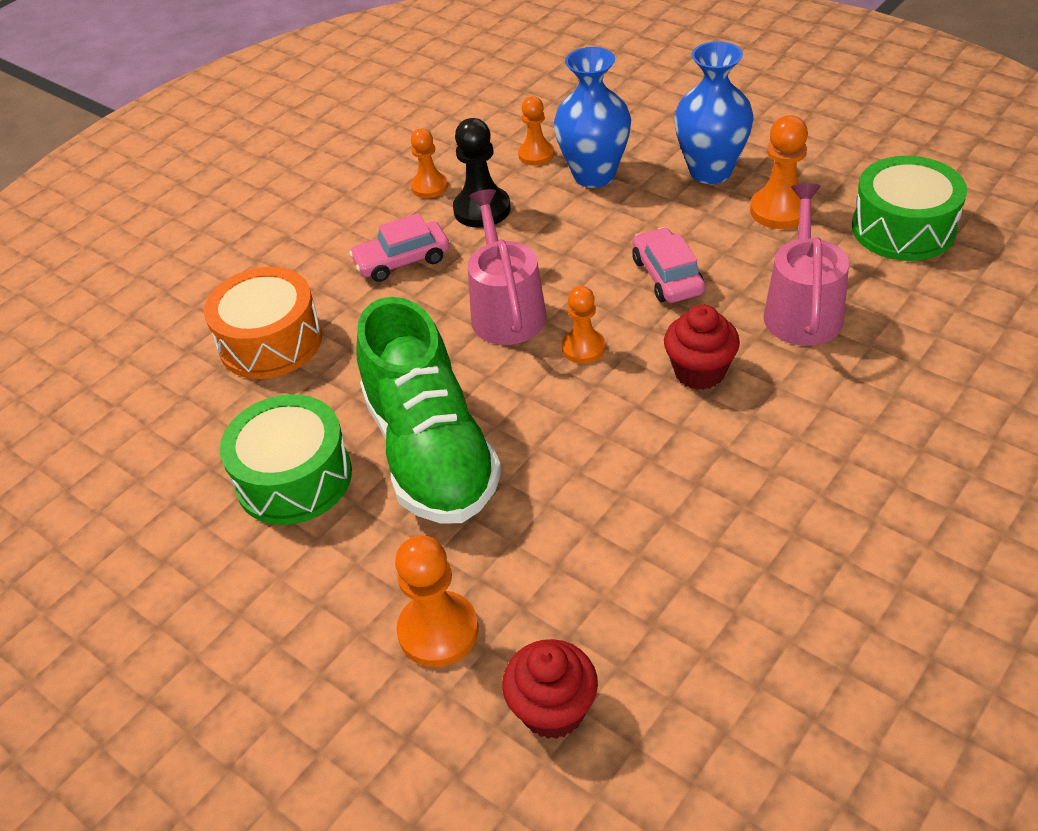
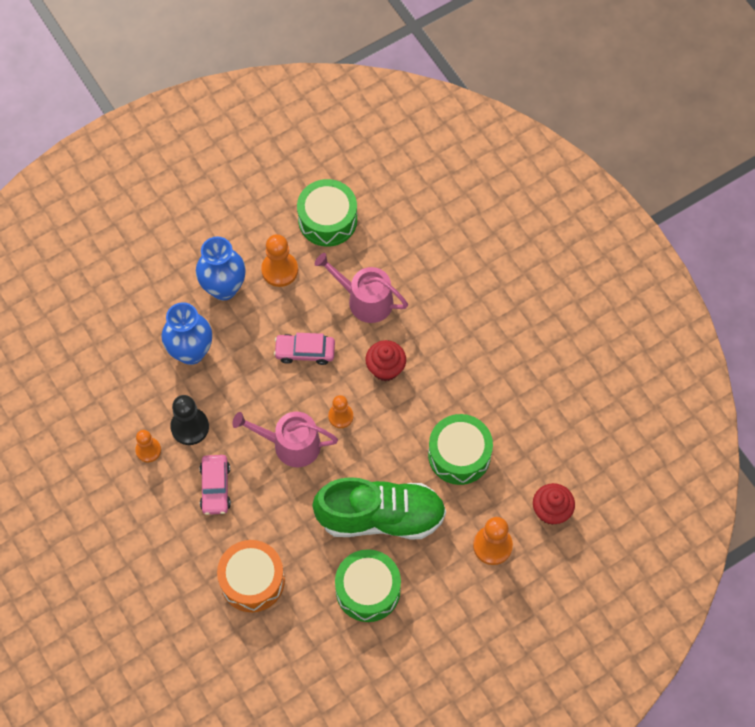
camera: 75 degrees left, 20 degrees up
(536, 154) = (150, 376): orange pawn -> none
(597, 520) = (459, 455): none -> green drum

